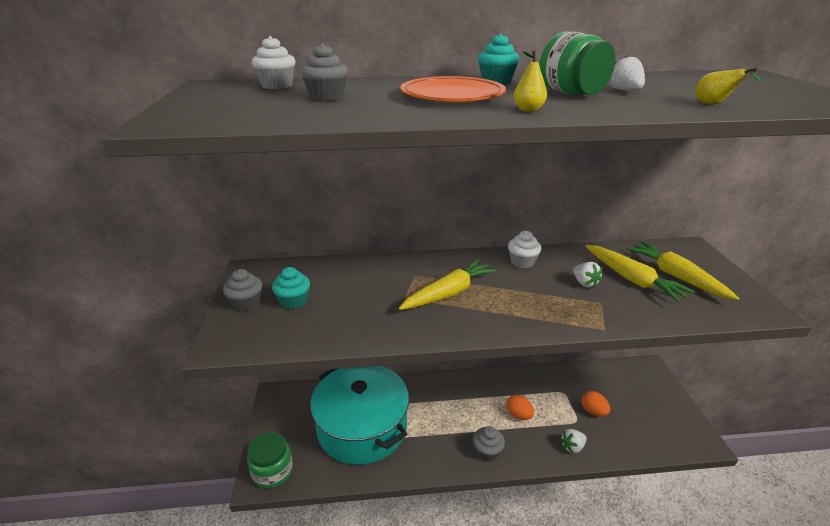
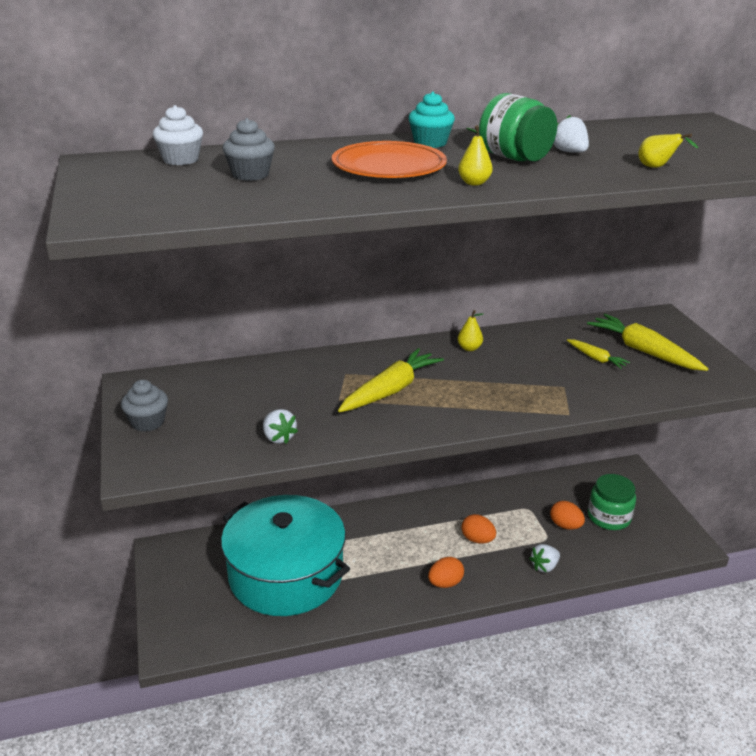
camera: 10 degrees left, 0 degrees up
(272, 471) = (184, 636): green jar -> green jar (609, 517)
(293, 301) = (206, 415): turquoise cupcake -> none
(487, 451) = (445, 583): grey cupcake -> orange egg
(522, 262) = (469, 348): white cupcake -> yellow pear
(584, 283) = (543, 367): white strawberry -> white strawberry (278, 438)
(632, 279) = (596, 358): yellow carrot -> yellow carrot, size x0.52

